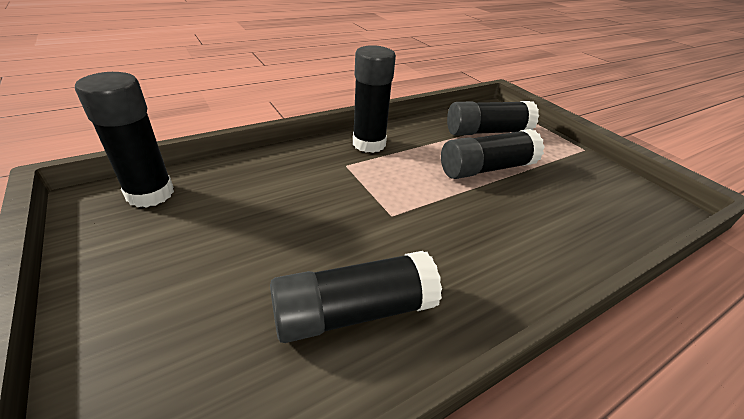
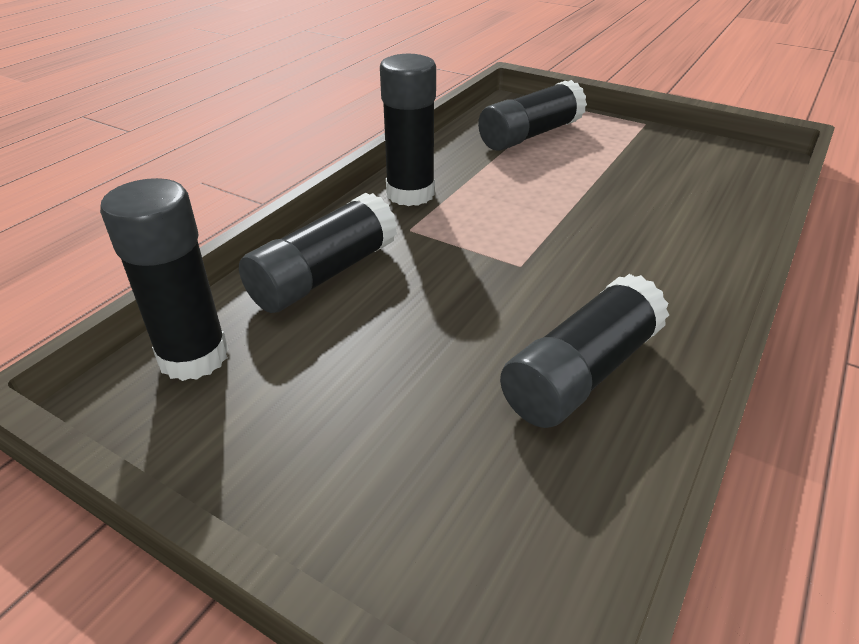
camera: 25 degrees left, 0 degrees up
(486, 168) = (569, 178): black glue stick -> black glue stick (324, 275)

